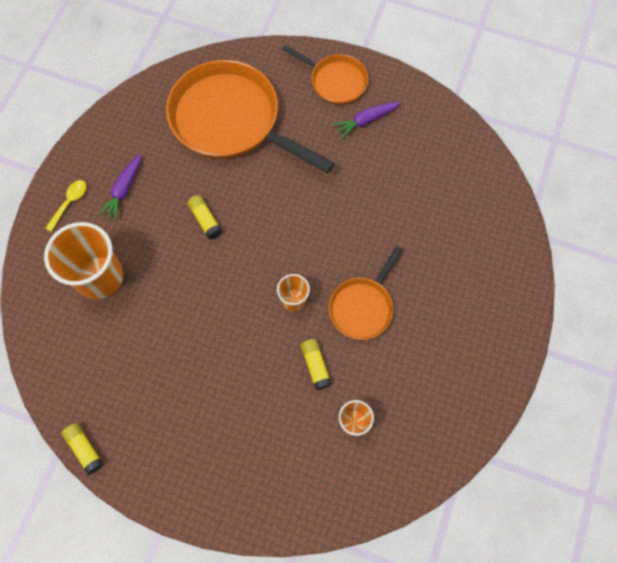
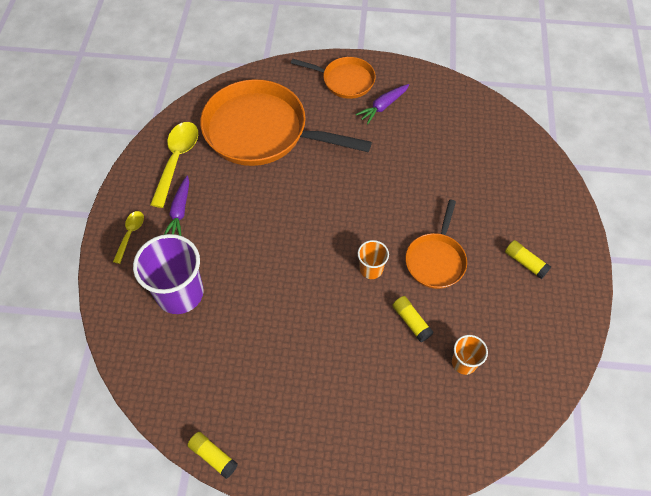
camera: 15 degrees left, 10 degrees down
(100, 277) = (180, 293): orange cup -> purple cup
(137, 133) = (177, 160): none -> yellow spoon
(205, 220) = (266, 220): yellow glue stick -> yellow glue stick (525, 262)

